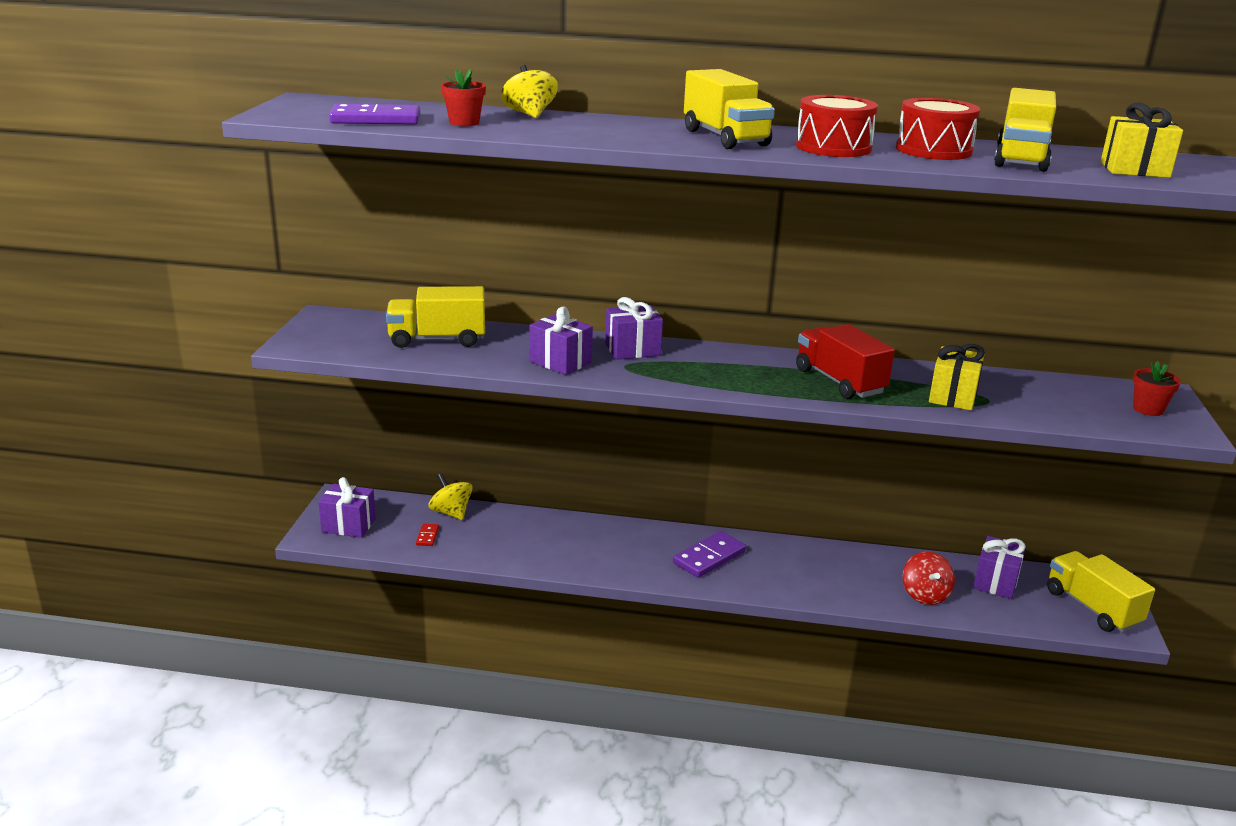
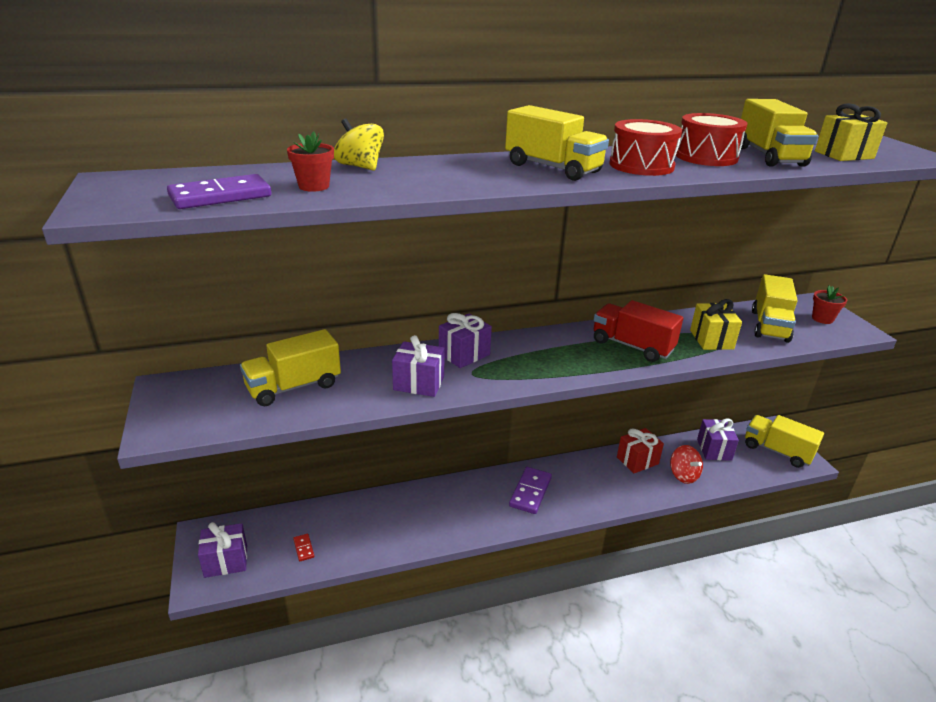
camera: 25 degrees left, 5 degrees up
(451, 512) = (309, 516): yellow spinning top -> none
(874, 565) = (637, 460): none -> red gift
(1055, 400) = (769, 326): none -> yellow truck

